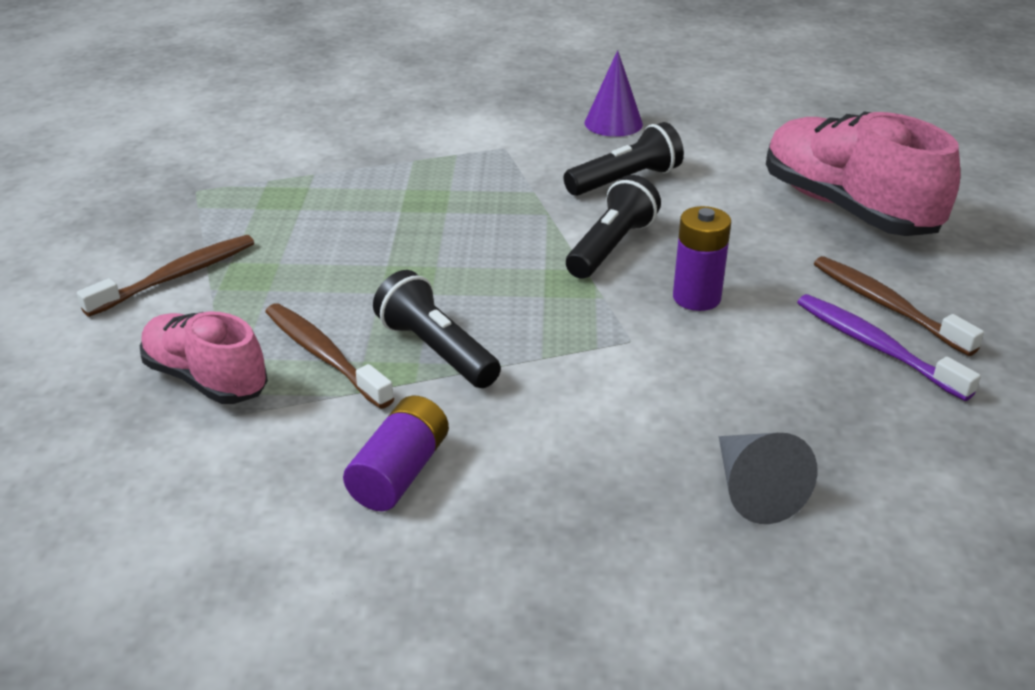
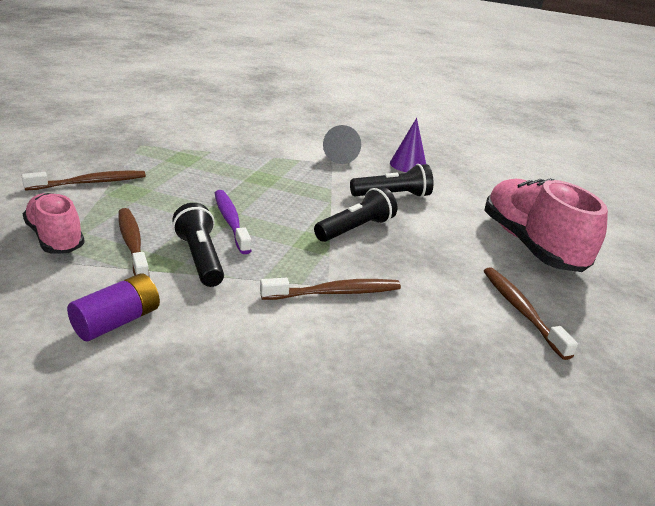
camera: 15 degrees right, 5 degrees down
(649, 348) = (335, 293): none -> brown toothbrush
(696, 298) = (389, 271): purple battery -> none
(754, 490) = (340, 404): grey cone -> grey cone (340, 156)
(876, 347) = (496, 334): purple toothbrush -> purple toothbrush (231, 221)

